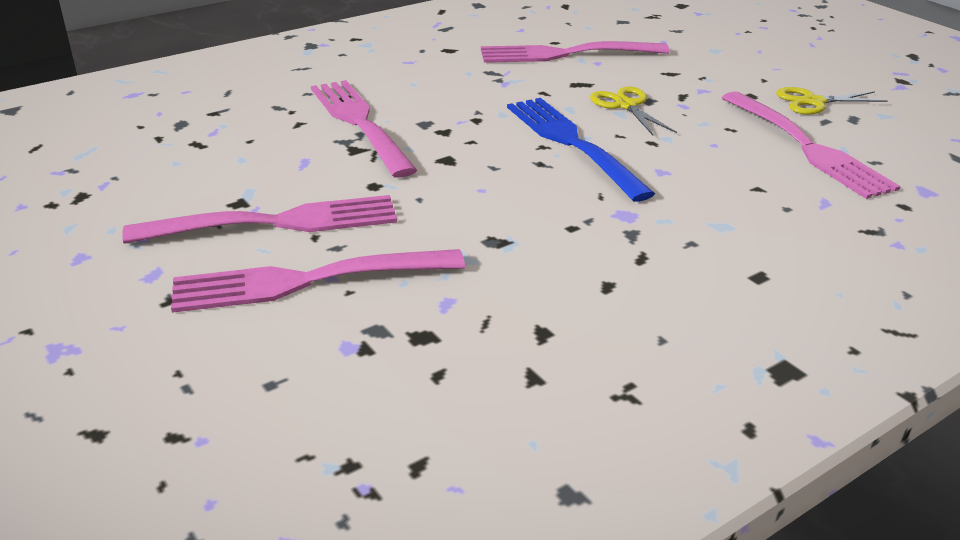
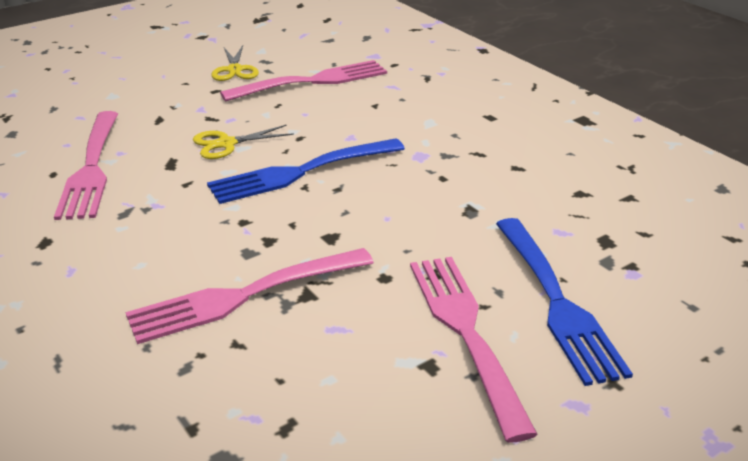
camera: 90 degrees left, 0 degrees up
(309, 280) = (555, 301): pink fork -> blue fork

